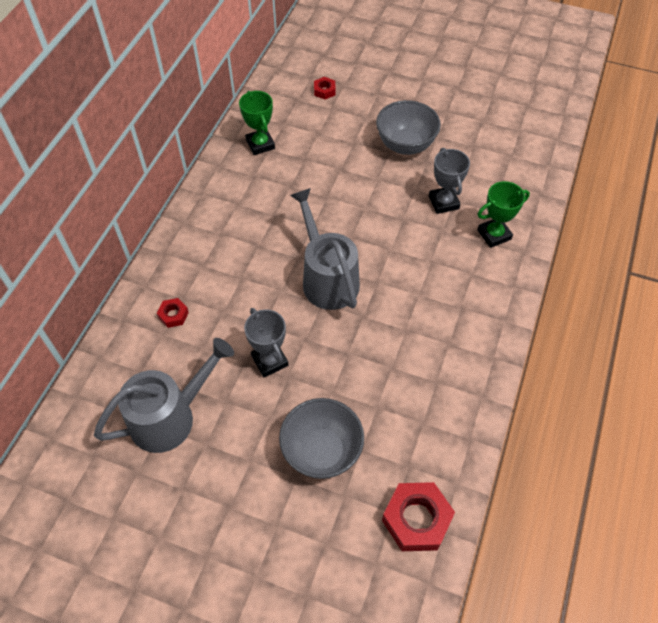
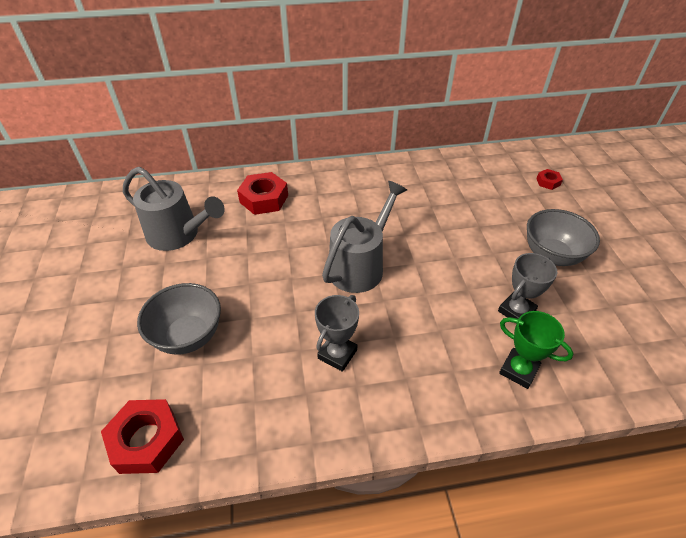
camera: 60 degrees right, 10 degrees down
(173, 315) = (264, 199): red nut -> red nut, size x1.98
(260, 144) = (454, 173): green trophy -> none
(270, 361) = (257, 266): grey trophy -> grey trophy (337, 354)

